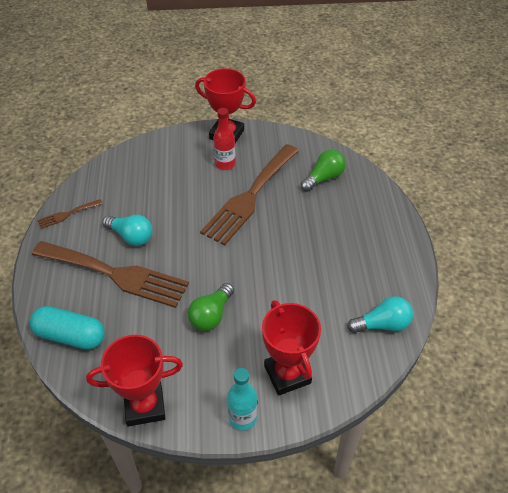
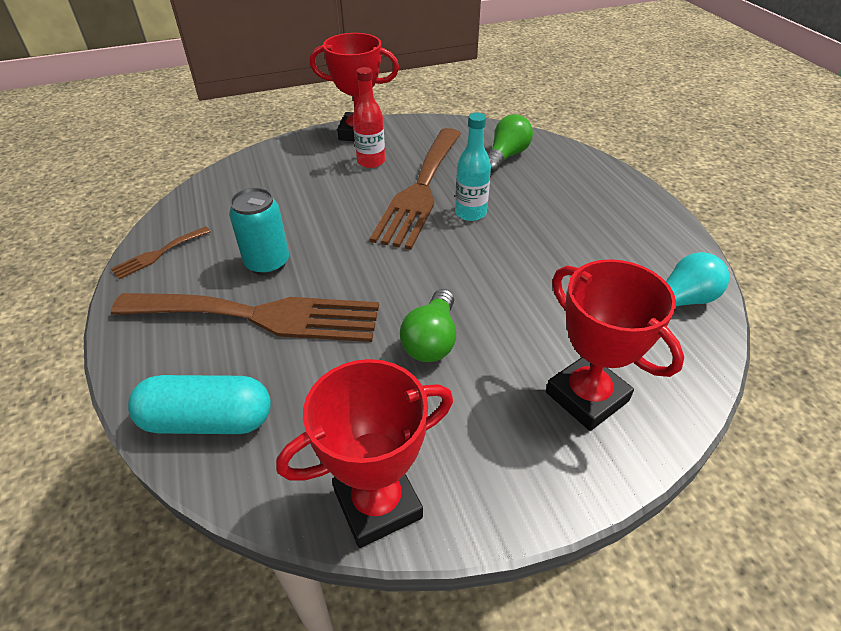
camera: 15 degrees left, 5 degrees down
(131, 236) = (267, 263): turquoise light bulb -> turquoise can
(242, 418) = (552, 481): turquoise bottle -> turquoise bottle (470, 213)

